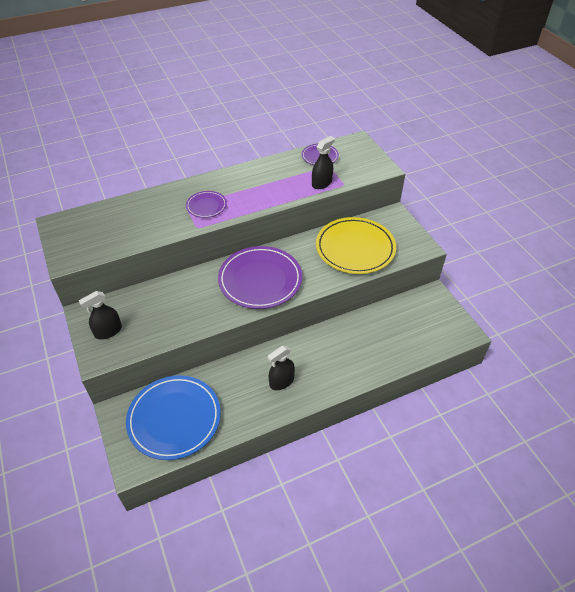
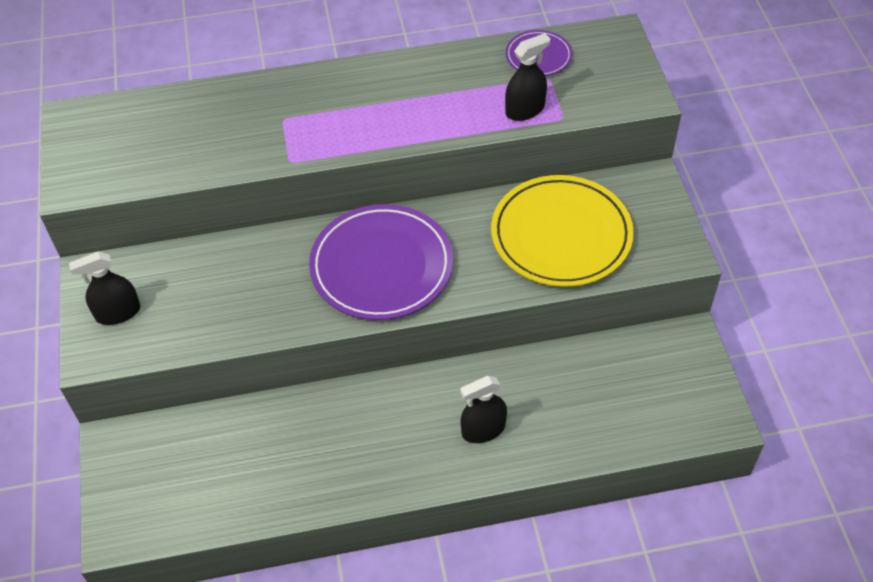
camera: 15 degrees right, 5 degrees up
(174, 419) = (195, 473): blue plate -> none
(206, 206) = (316, 124): purple plate -> none
(281, 381) = (380, 445): black spray bottle -> black spray bottle (483, 429)

